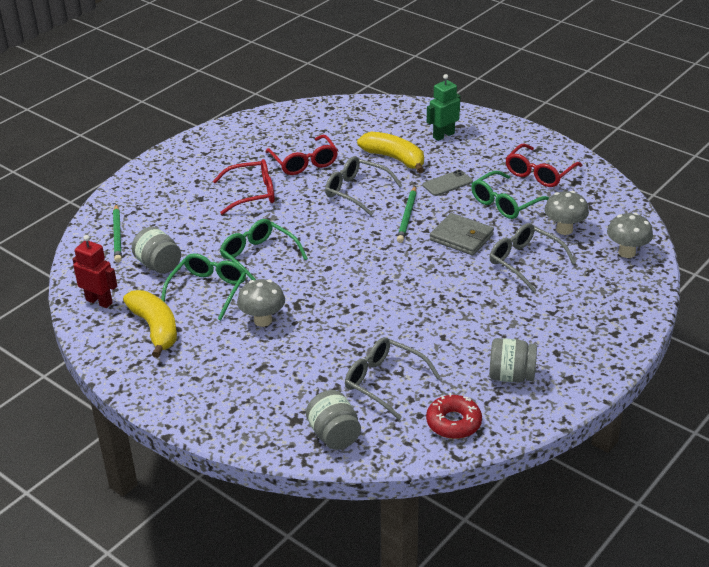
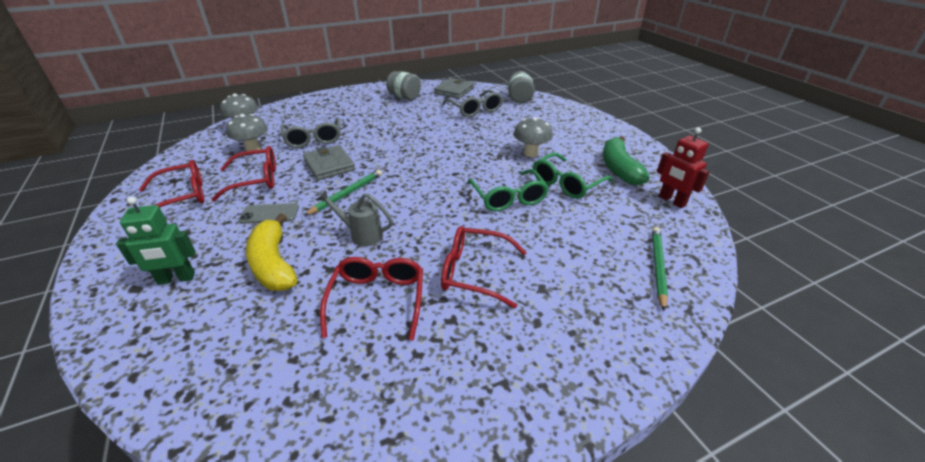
camera: 155 degrees left, 0 degrees up
(155, 328) = (619, 169): yellow banana -> green banana
(158, 265) = (610, 218): grey jar -> none
(356, 191) = (361, 235): grey glasses -> grey watering can
(453, 422) = (454, 91): red donut -> grey wallet
(505, 203) = (256, 180): green glasses -> red glasses

